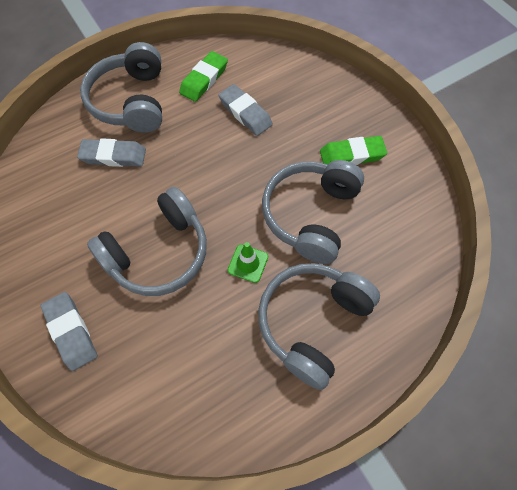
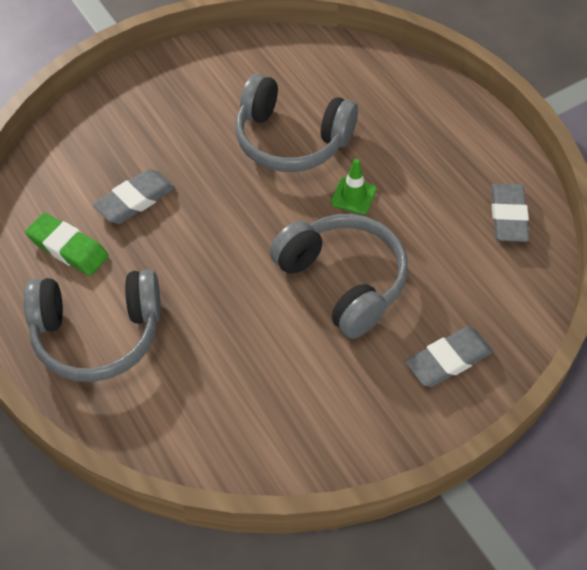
camera: 90 degrees left, 10 degrees down
(113, 156) = (196, 346): grey eraser -> grey eraser (508, 216)
(312, 322) = (417, 143): grey headphones -> none
(351, 155) = (210, 100): green eraser -> none

